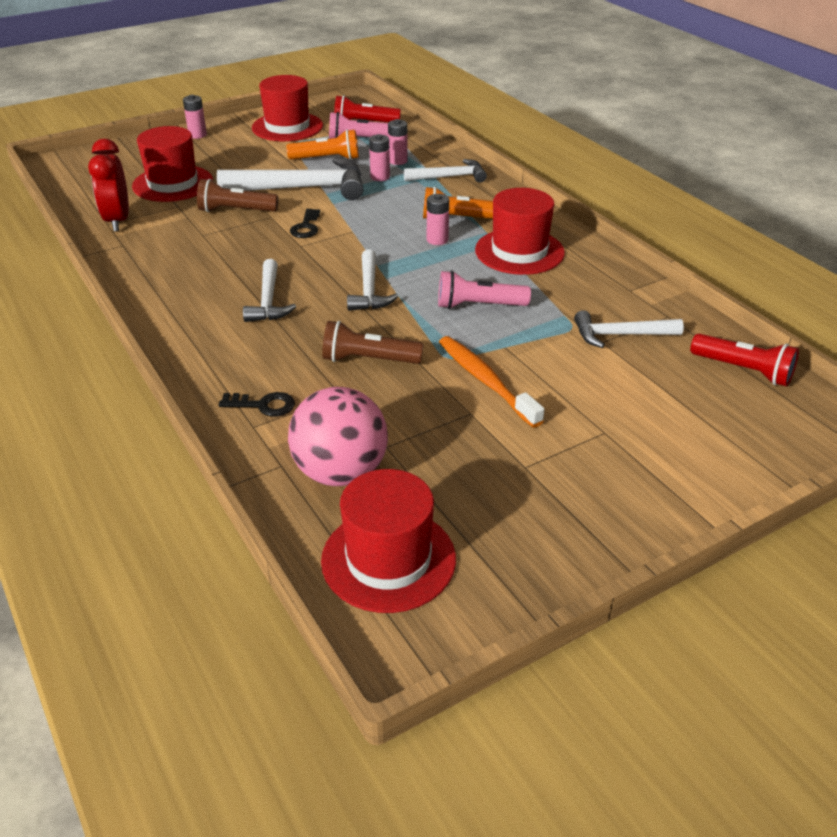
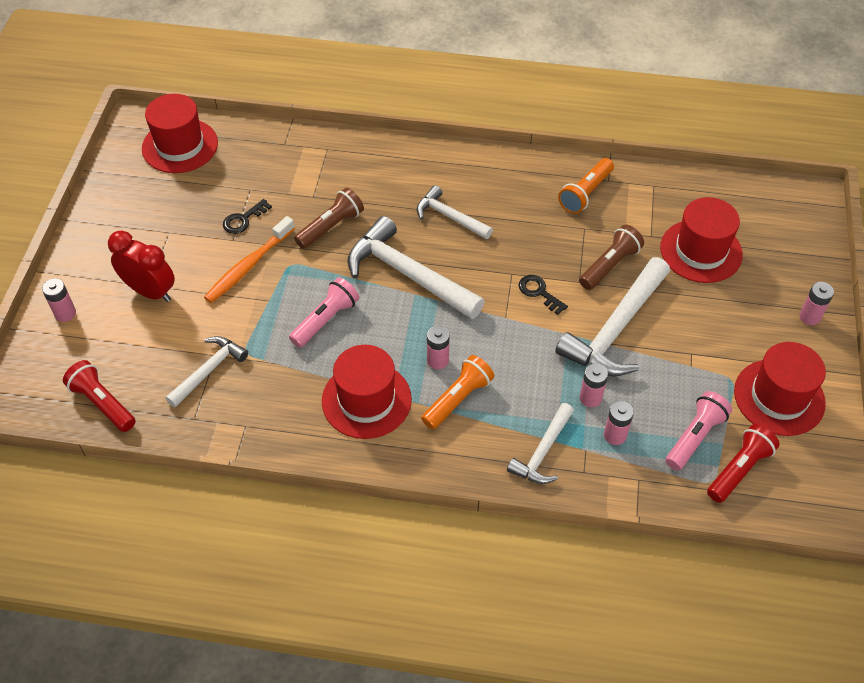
camera: 130 degrees right, 15 degrees up
(118, 221) = (653, 192): red clock -> red clock (150, 291)
(263, 405) = (340, 161): black key -> black key (243, 219)
(327, 159) = (667, 382): orange flashlight -> orange flashlight (585, 193)
(340, 472) = (252, 161): pink ball -> none
(369, 290) = (408, 274): white hammer -> white hammer, size x1.74
(486, 381) = (249, 266): orange toothbrush -> orange toothbrush turned 120 degrees clockwise
(722, 465) = (65, 313): none -> pink battery
(743, 370) = (103, 403): red flashlight -> red flashlight turned 60 degrees clockwise

